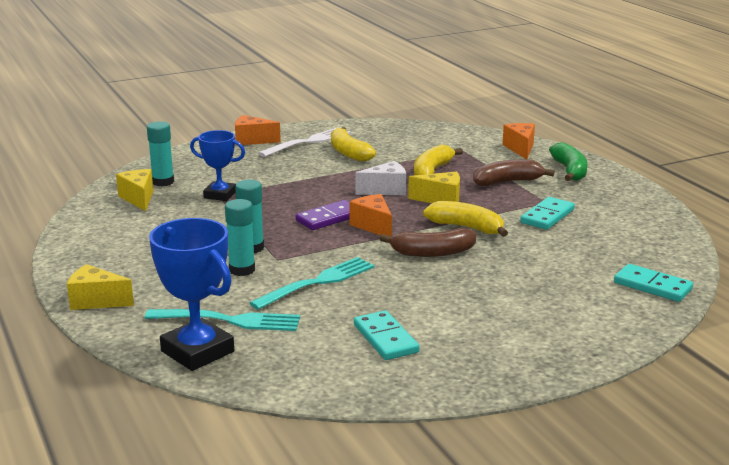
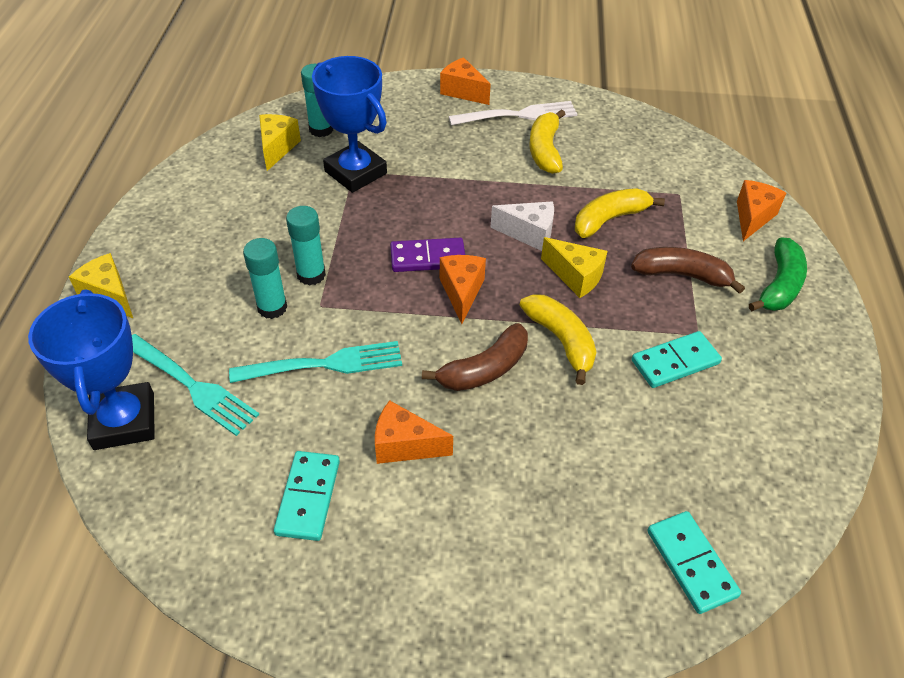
camera: 30 degrees right, 25 degrees up
(220, 195) = (355, 172): blue trophy -> blue trophy, size x1.56
(422, 298) = (404, 445): none -> orange cheese
(432, 252) = (484, 369): brown banana -> brown banana turned 60 degrees counterclockwise

